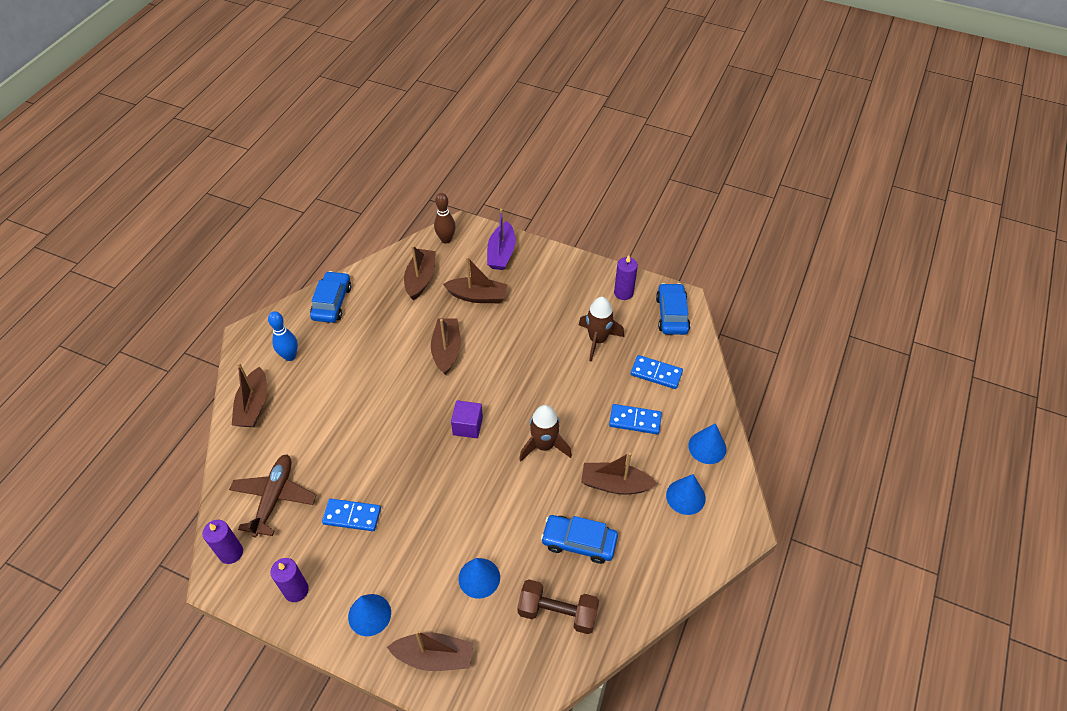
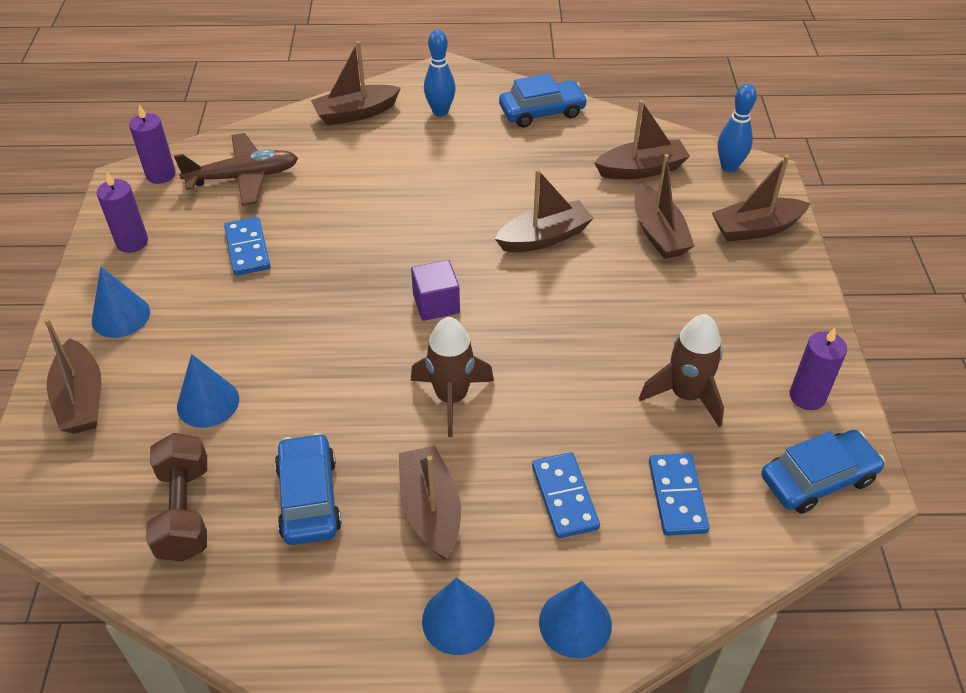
camera: 65 degrees right, 5 degrees down
(446, 239) = (729, 167): brown bowling pin -> blue bowling pin
(501, 253) = (756, 229): purple boat -> brown boat

